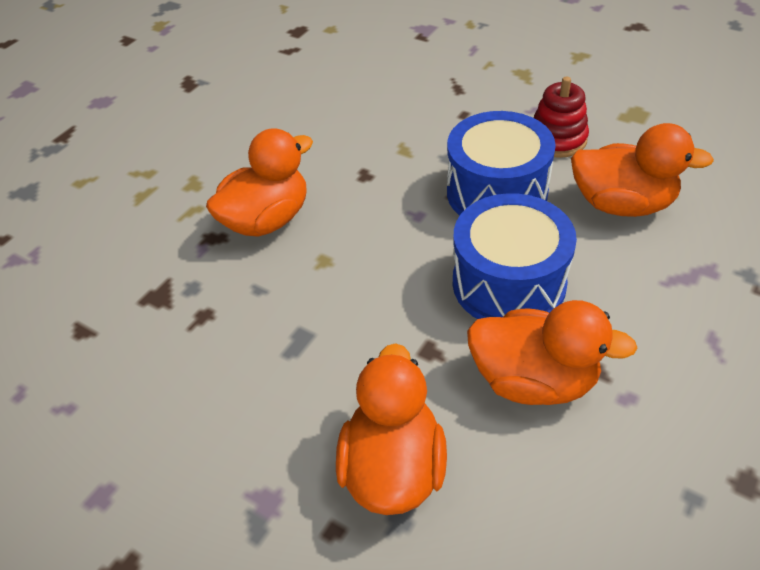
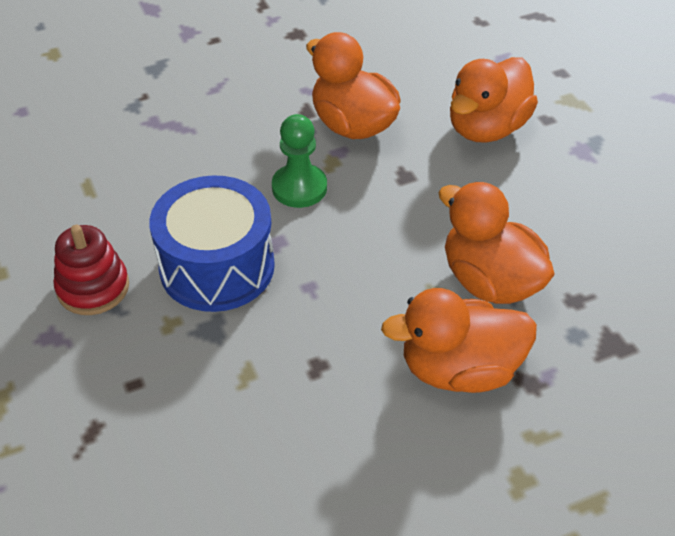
camera: 150 degrees left, 0 degrees up
(508, 283) = (299, 188): blue drum -> green pawn
(622, 204) = (135, 195): orange duck -> orange duck (490, 281)

